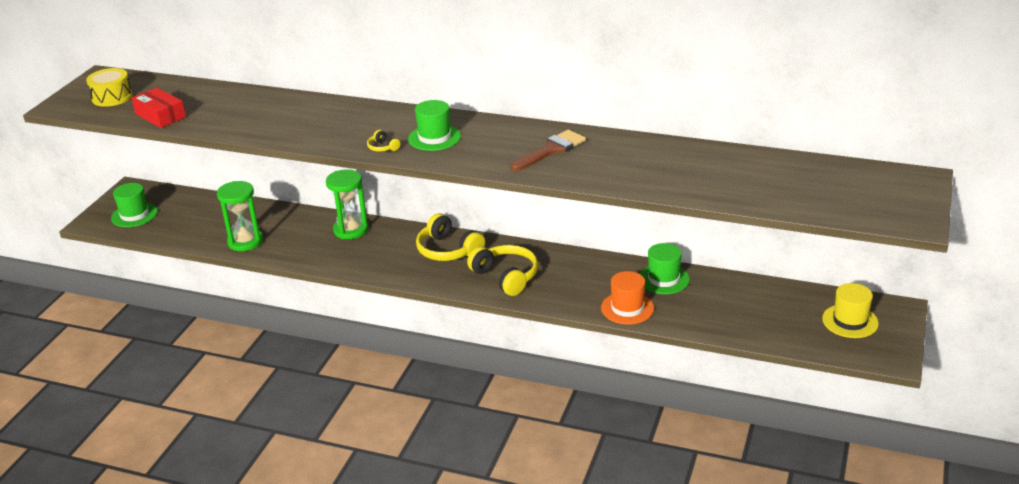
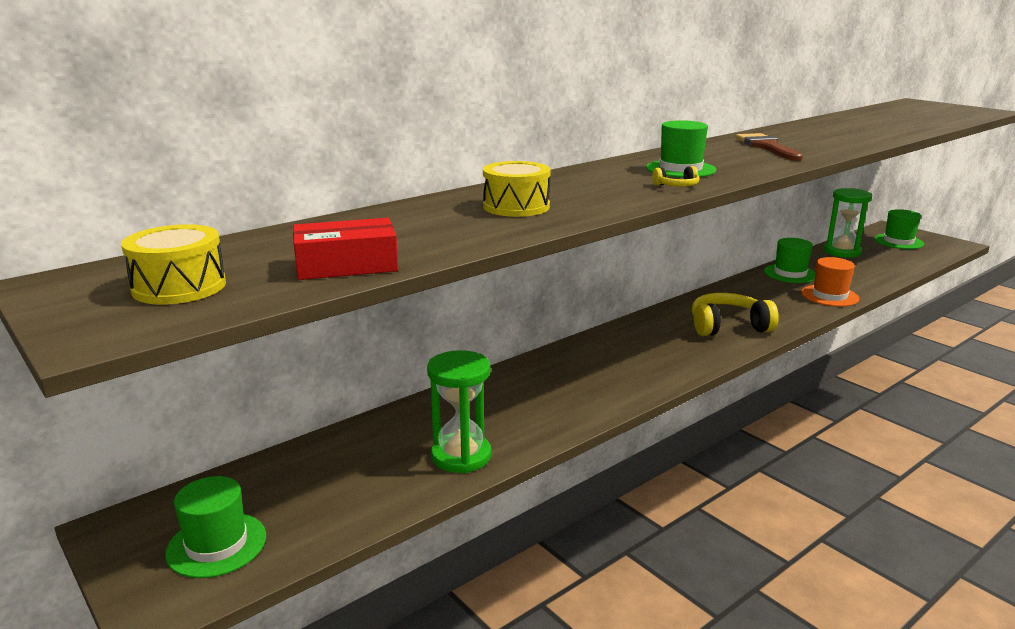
camera: 60 degrees left, 10 degrees down
(289, 118) = (516, 207): none -> yellow drum
(350, 230) = (529, 378): green hourglass -> green hourglass (842, 252)
(448, 250) = (644, 339): yellow headphones -> none
(850, 321) = (898, 241): yellow hat -> green hat

